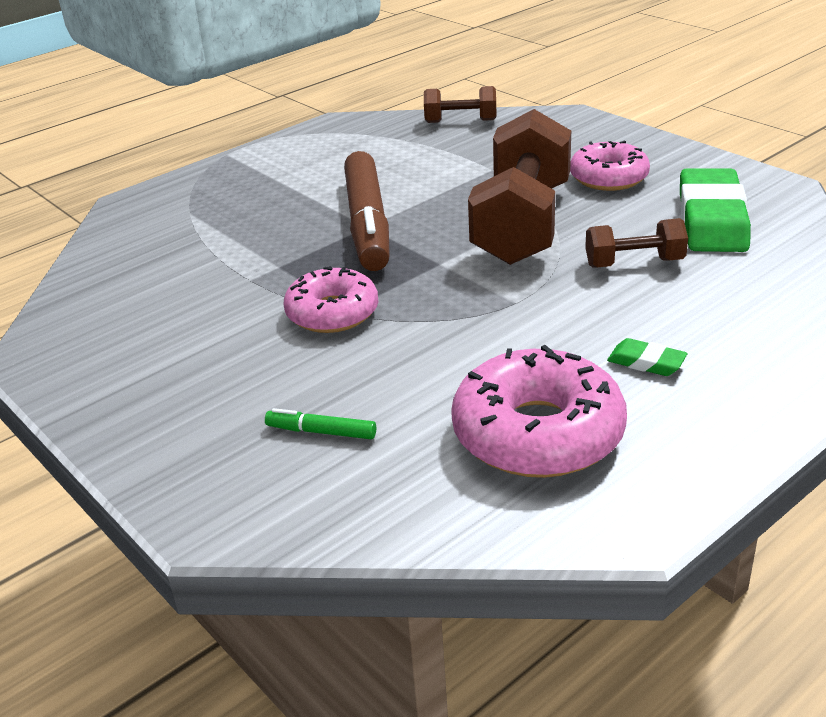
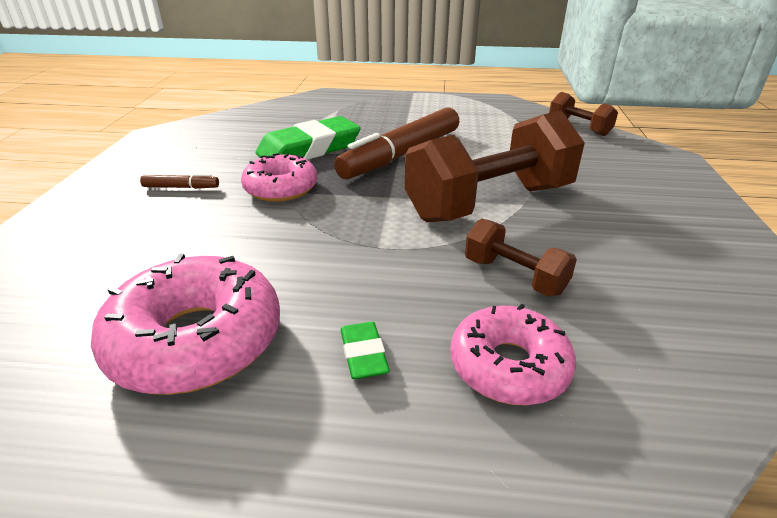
camera: 45 degrees right, 0 degrees up
(231, 372) = (181, 187): none -> brown marker
(321, 432) = (133, 244): green marker -> none
(608, 178) = (619, 208): pink donut -> pink donut (509, 366)
(711, 219) = (654, 286): green eraser -> green eraser (309, 149)

